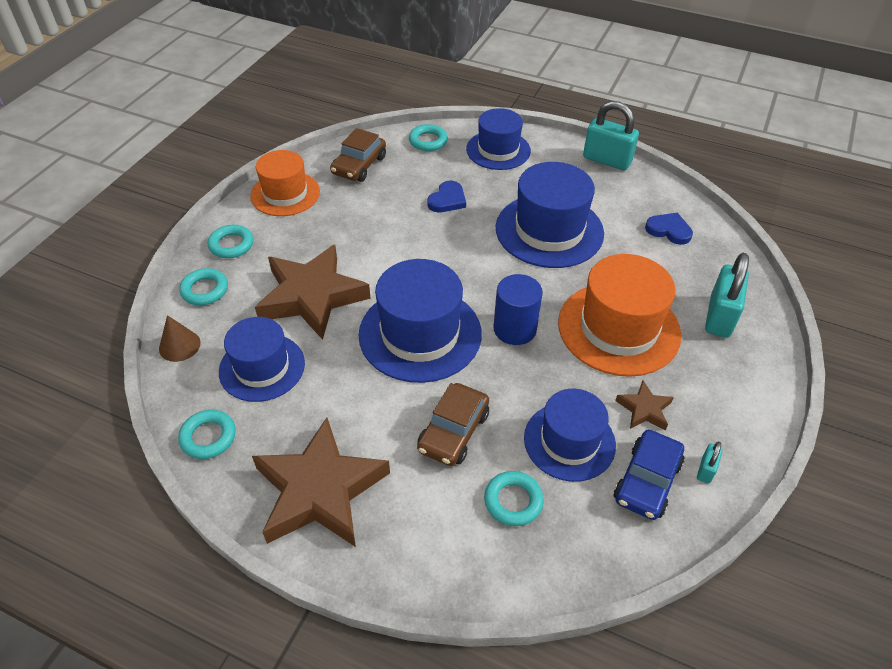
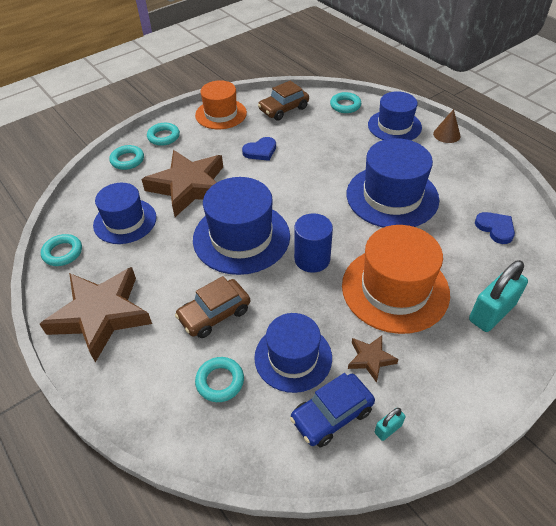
camera: 30 degrees right, 0 degrees up
(179, 345) = (88, 189): brown cone -> brown cone (446, 134)
(447, 200) = (329, 150): blue heart -> blue heart (260, 151)
(607, 160) = (480, 158): turquoise padlock -> none

